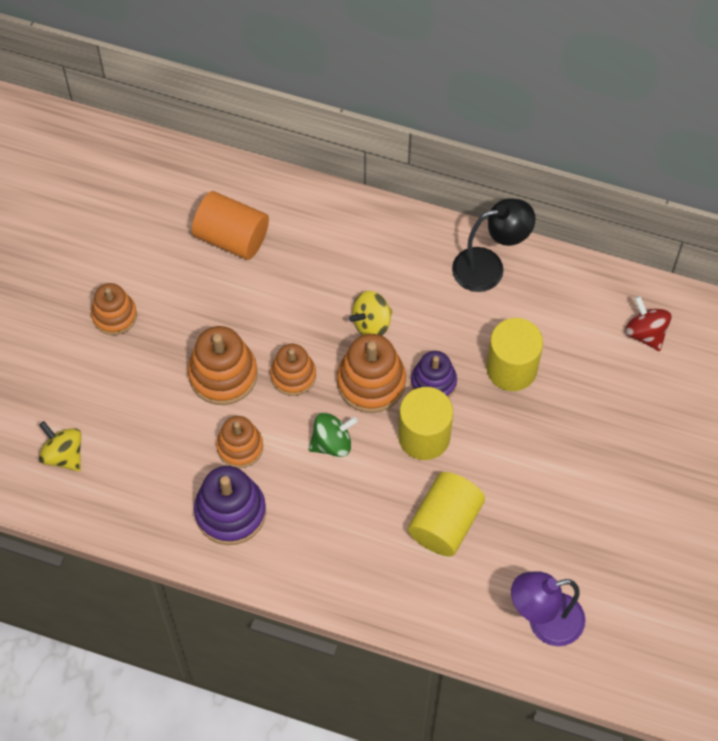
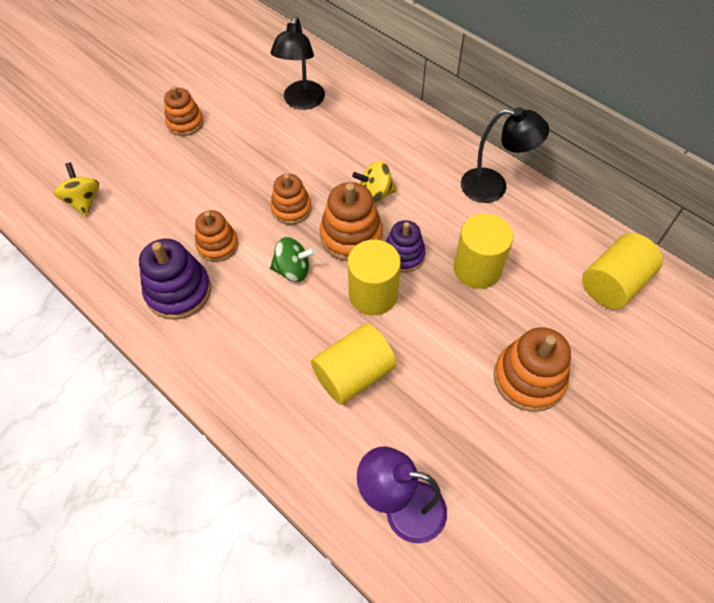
camera: 25 degrees right, 5 degrees down
(223, 374) = (238, 189): orange stacking toy -> orange stacking toy (528, 378)
(232, 237) = (302, 102): orange cylinder -> black lamp
(645, 333) = (613, 284): red spinning top -> yellow cylinder

